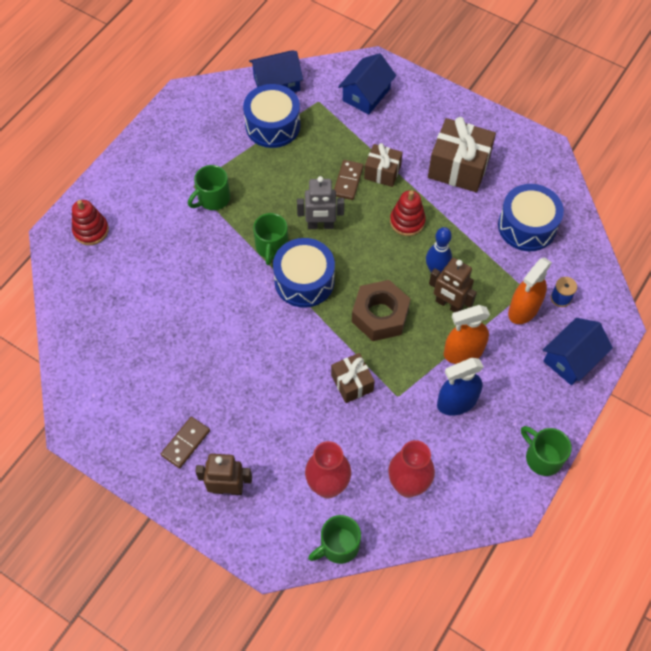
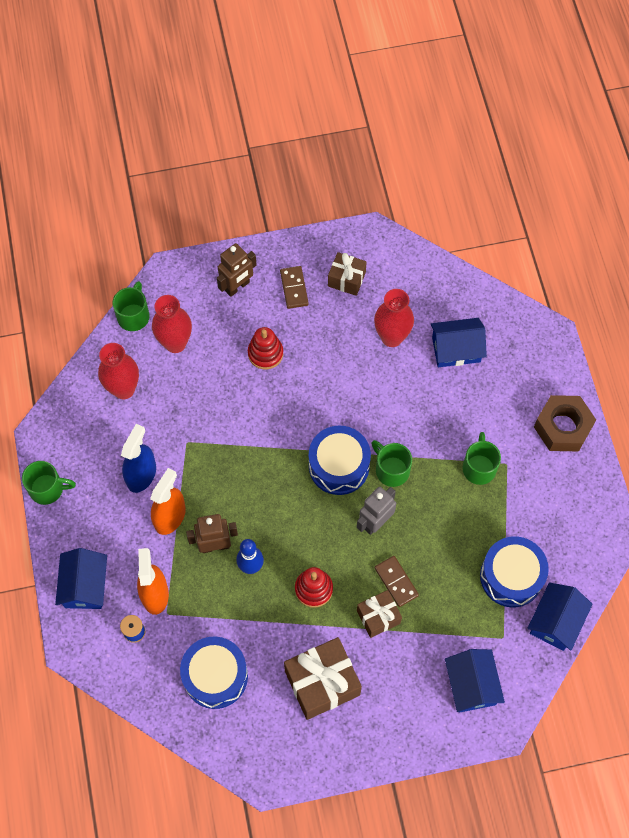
camera: 135 degrees right, 5 degrees up
(91, 230) = (532, 361): red stacking toy -> red stacking toy (265, 353)
(129, 284) = (456, 349): none -> blue house
(161, 335) = (392, 337): none -> red vase
(352, 383) = (227, 422): brown gift -> brown gift (346, 279)
(380, 315) = (257, 490): brown nut -> brown nut (562, 427)

